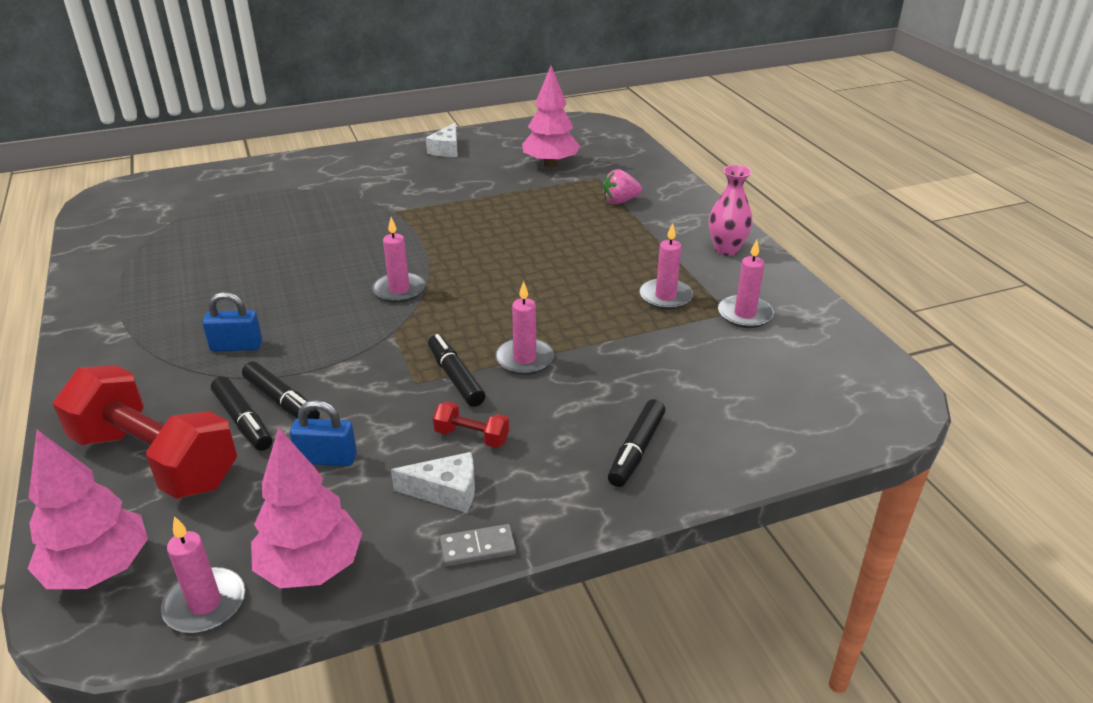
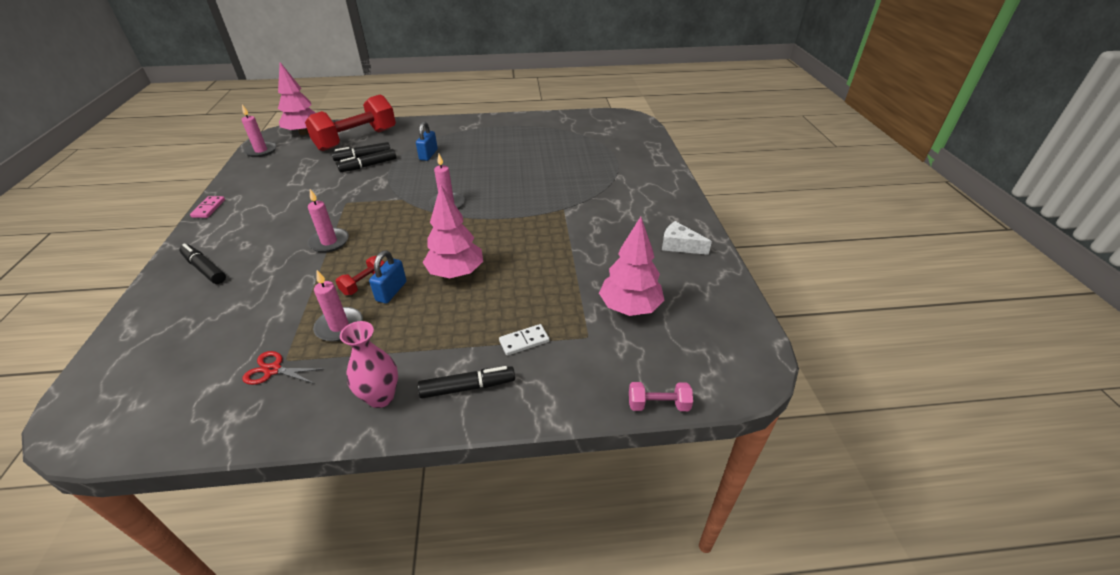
camera: 105 degrees right, 5 degrees up
(311, 567) = (251, 170): pink tree -> pink tree (456, 273)
(327, 458) = (313, 175): blue padlock -> blue padlock (391, 291)
(446, 491) = (253, 204): white cheese -> none
(455, 378) = (337, 215): black marker -> black marker (467, 387)
(472, 436) = (282, 215): red dumbbell -> red dumbbell (364, 283)
(478, 548) = (208, 208): grey domino -> pink domino
(620, 201) = (524, 341): pink strawberry -> white domino
(648, 148) = (658, 405): none -> pink dumbbell
(745, 314) = (273, 370): pink candle -> red scissors

